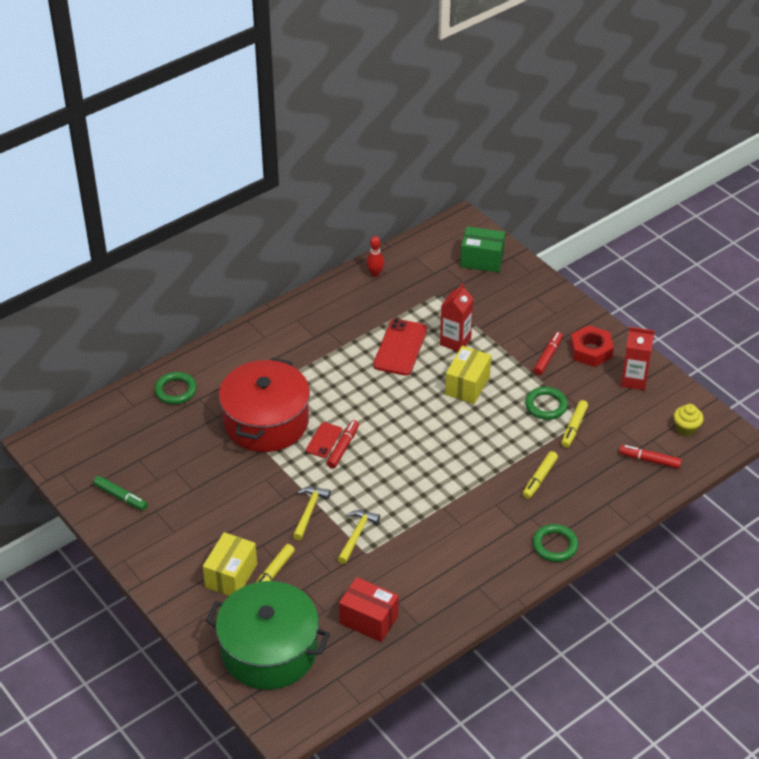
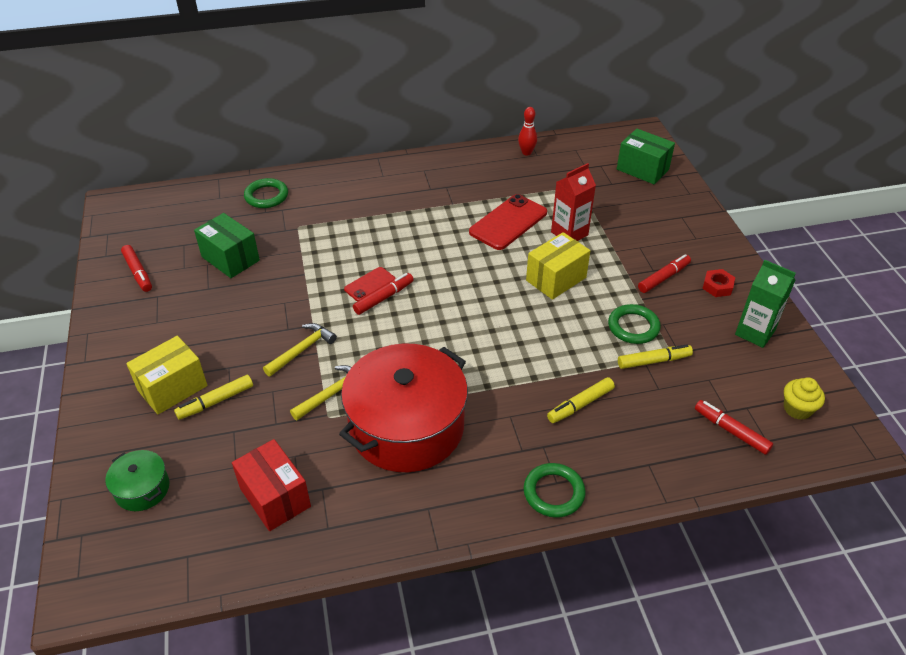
camera: 25 degrees right, 0 degrees up
(121, 497) = (138, 272): green marker -> red marker
(190, 458) = (230, 259): none -> green box
(266, 422) = (327, 249): red pot -> red pot (407, 426)
(269, 650) = (142, 489): green pot -> green pot, size x0.44
(574, 427) = (654, 361): yellow marker -> yellow marker turned 150 degrees counterclockwise
(591, 350) = (717, 286): red nut -> red nut, size x0.60
(634, 380) = (754, 333): red carton -> green carton

